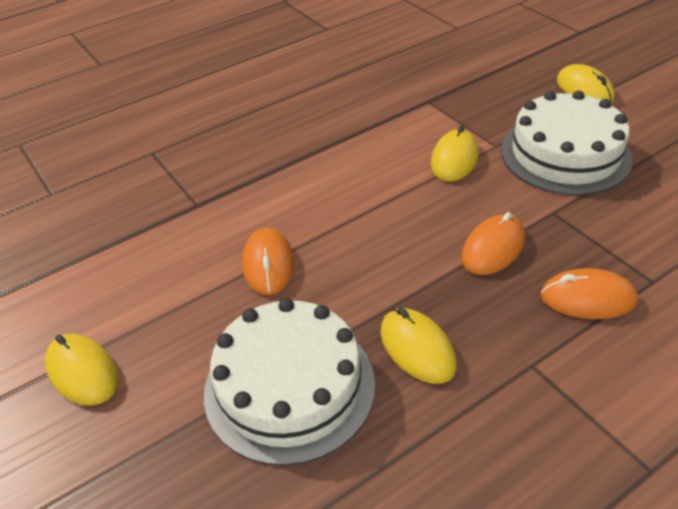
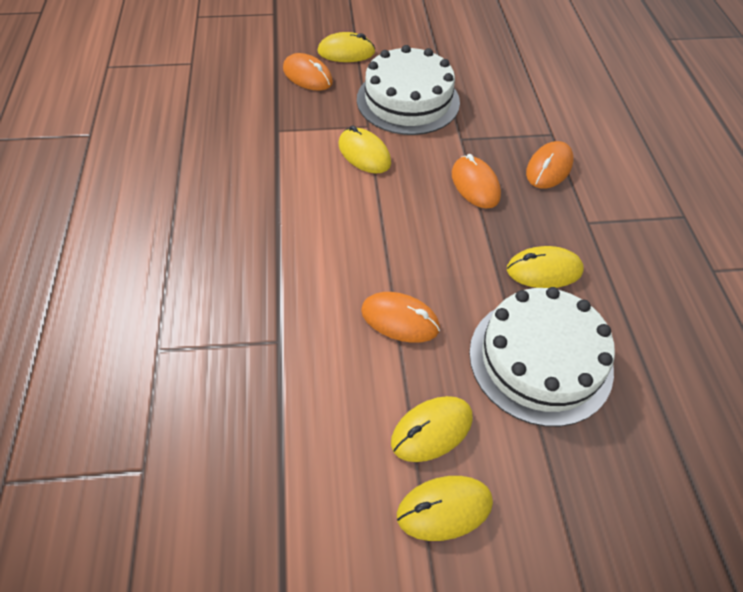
camera: 65 degrees left, 10 degrees up
(159, 333) = (432, 430): none -> yellow mouse
(519, 85) = (307, 76): none -> orange mouse

